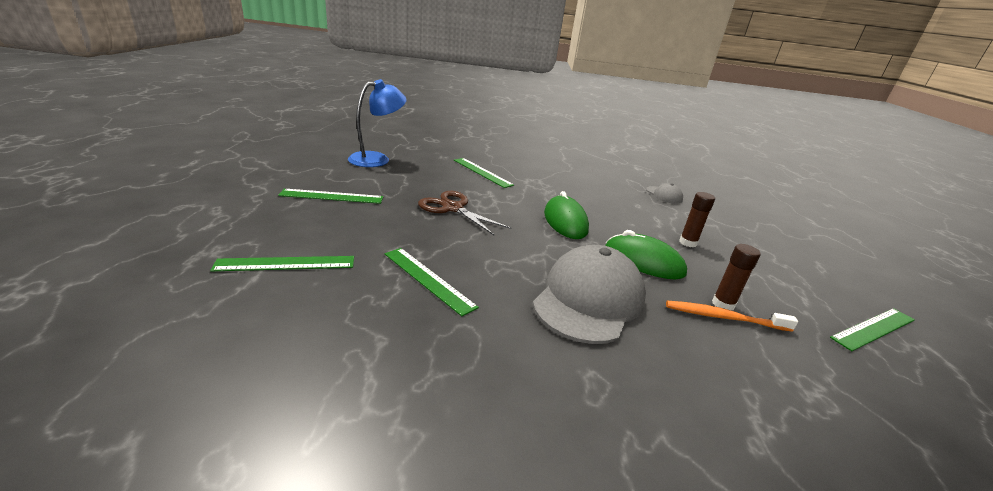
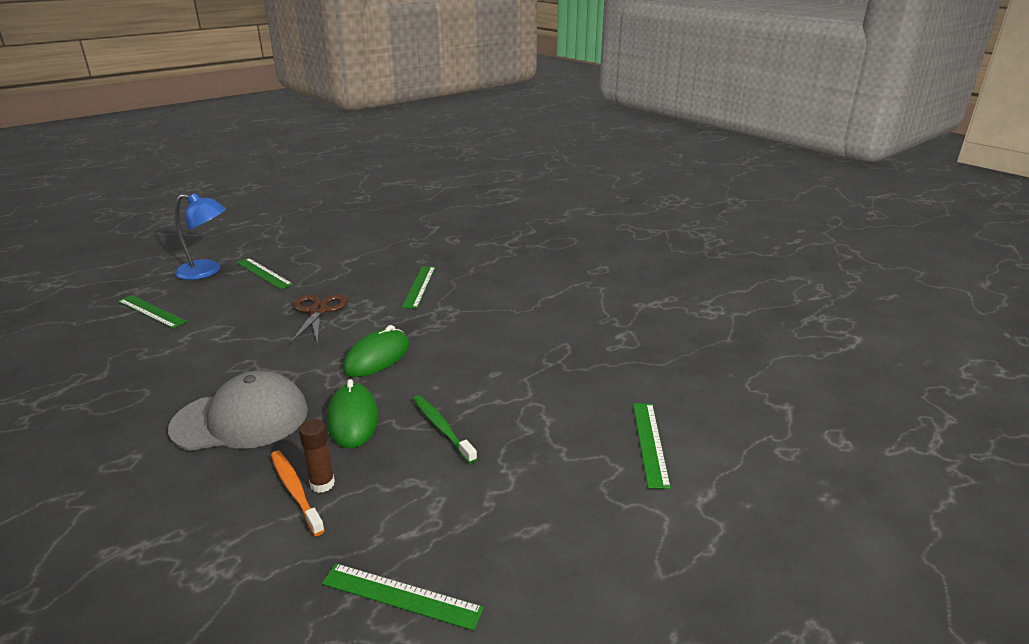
camera: 50 degrees right, 0 degrees up
(377, 159) = (360, 249): blue lamp -> blue lamp (207, 271)
(428, 279) = (189, 354): green ruler -> green ruler (650, 443)
(664, 195) = (561, 376): grey cap -> none
(688, 243) = (442, 428): brown glue stick -> green toothbrush

